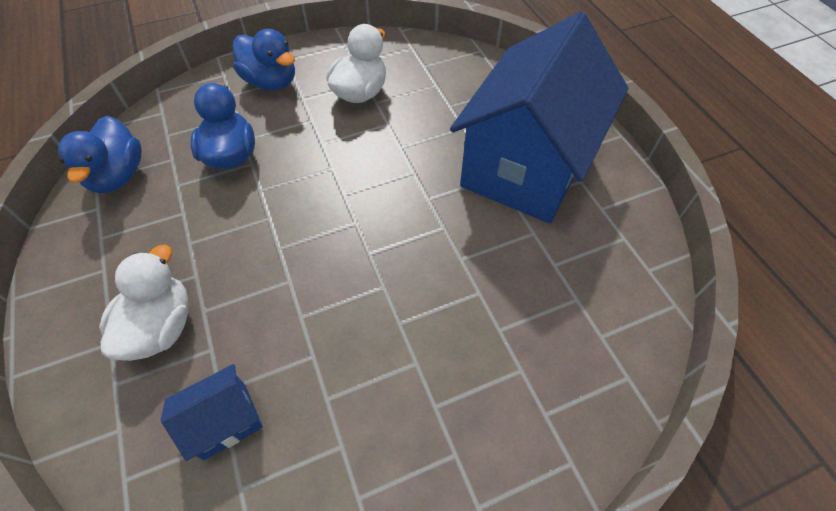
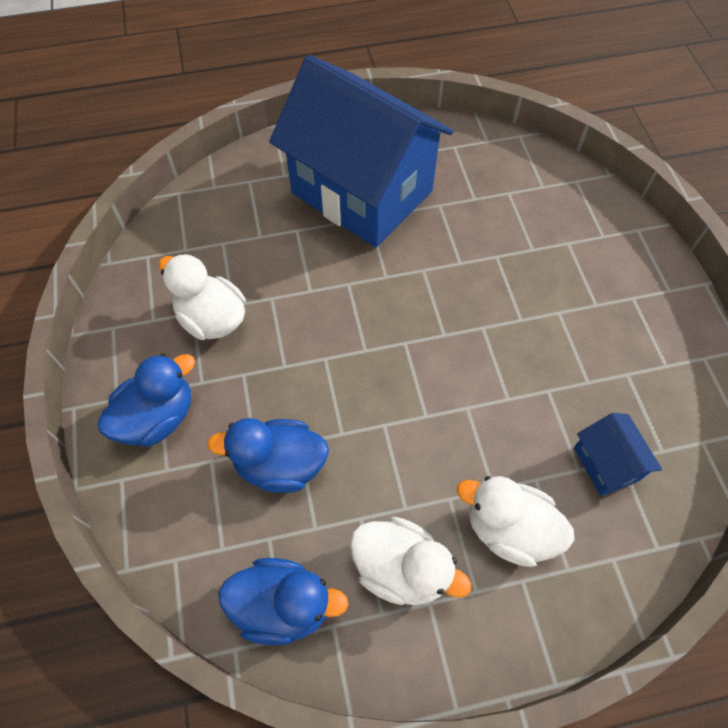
camera: 80 degrees left, 5 degrees up
(135, 246) = (401, 568): none -> white duck

